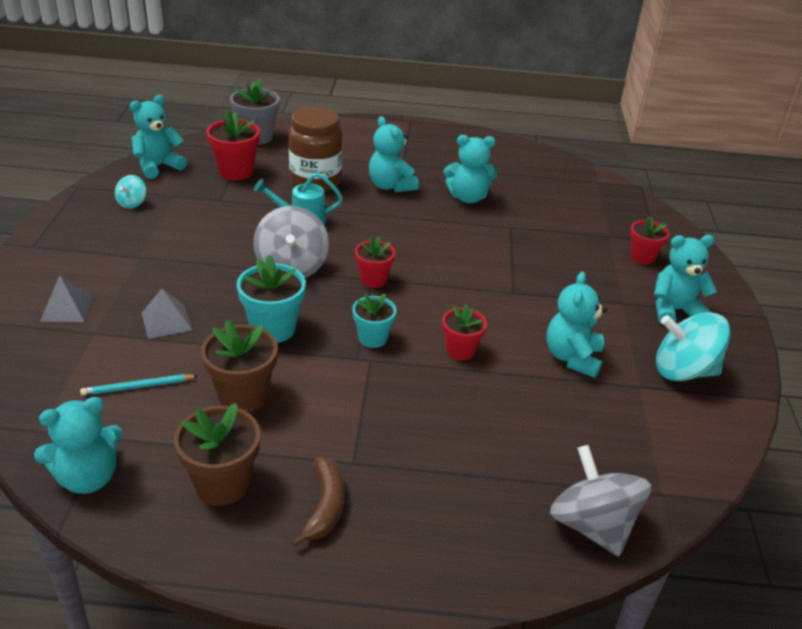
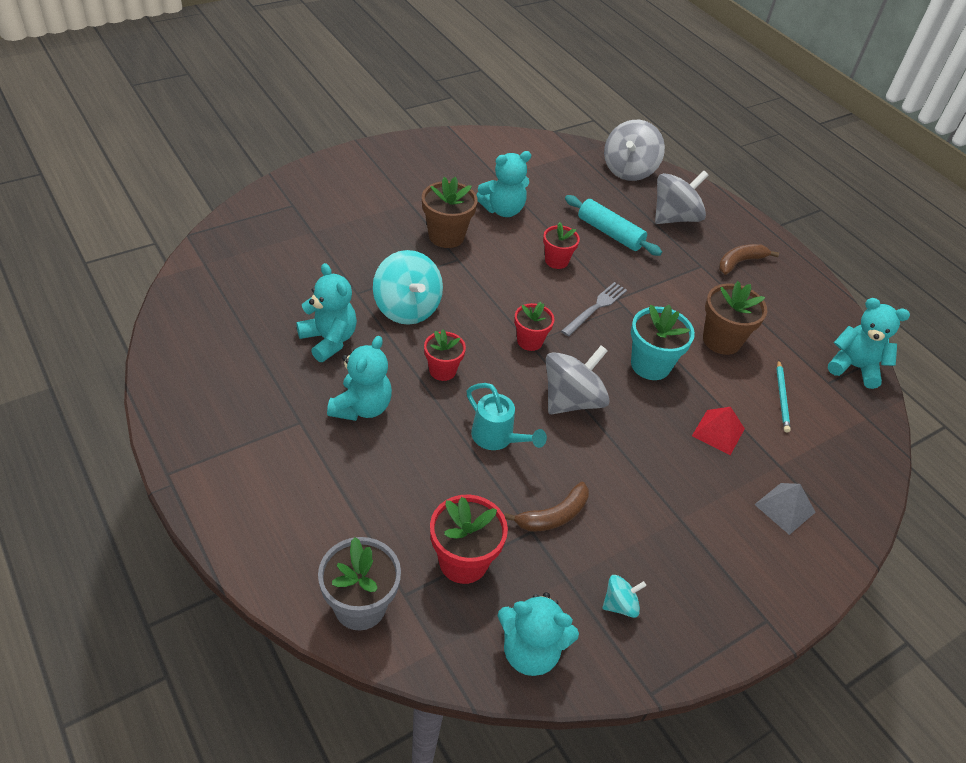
camera: 130 degrees left, 10 degrees up
(138, 387) = (782, 397): turquoise pencil -> turquoise pencil turned 60 degrees clockwise
(166, 321) = (718, 432): grey pyramid -> red pyramid
(217, 211) = (553, 516): none -> brown banana
(222, 484) = (781, 308): brown flower pot -> brown flower pot (446, 236)
(315, 181) = (413, 474): brown jar -> none
(373, 338) = (596, 308): turquoise flower pot -> grey fork
(457, 502) = (674, 217): none -> grey spinning top
(473, 418) = (610, 233): none -> turquoise rolling pin
(642, 257) = (330, 207): red flower pot -> red flower pot (442, 370)
(674, 310) = (393, 178): turquoise teddy bear -> none
(683, 371) = (461, 163): turquoise spinning top -> turquoise spinning top (407, 308)

